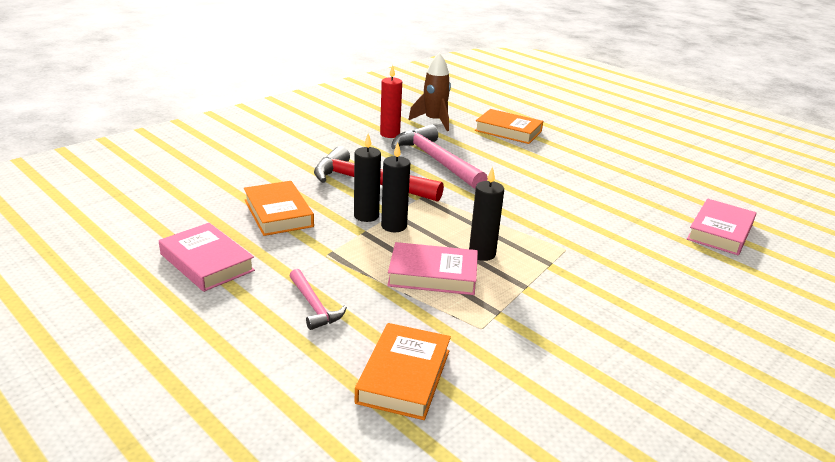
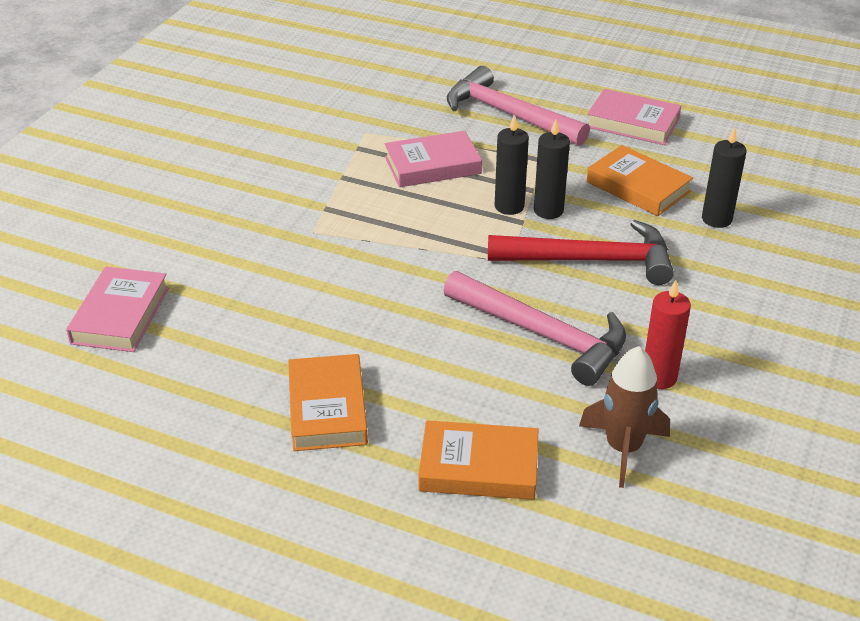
camera: 160 degrees right, 10 degrees up
(314, 306) = (508, 114): pink hammer -> pink hammer, size x1.95
(404, 376) = (404, 90): orange book -> orange book (327, 408)
(482, 254) = (398, 200): black candle -> black candle (716, 219)

